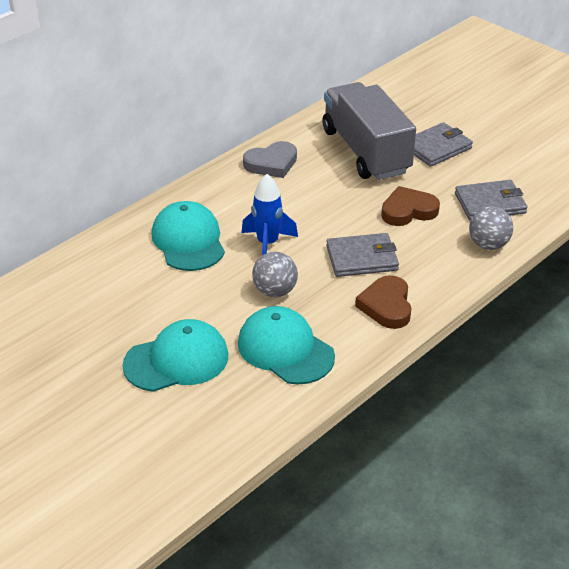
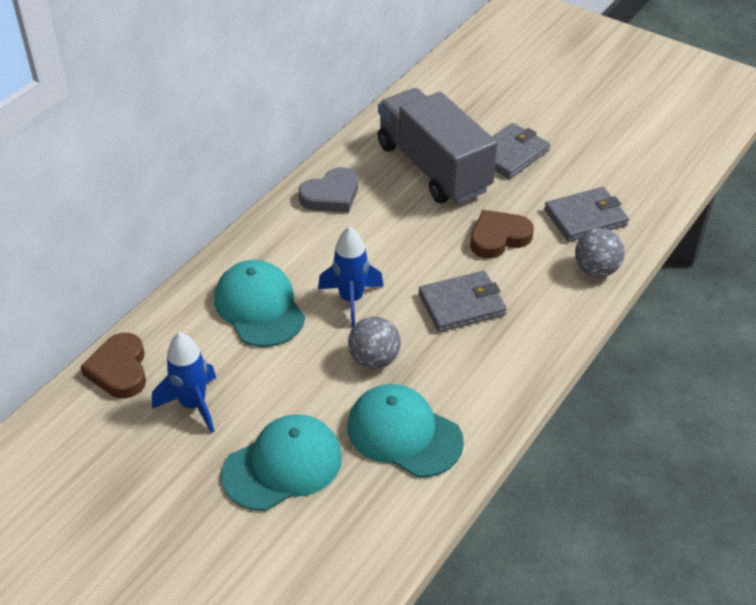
camera: 10 degrees left, 5 degrees up
(114, 306) = (193, 405): none -> blue rocket
(386, 306) = (503, 362): brown heart -> brown heart (119, 370)

